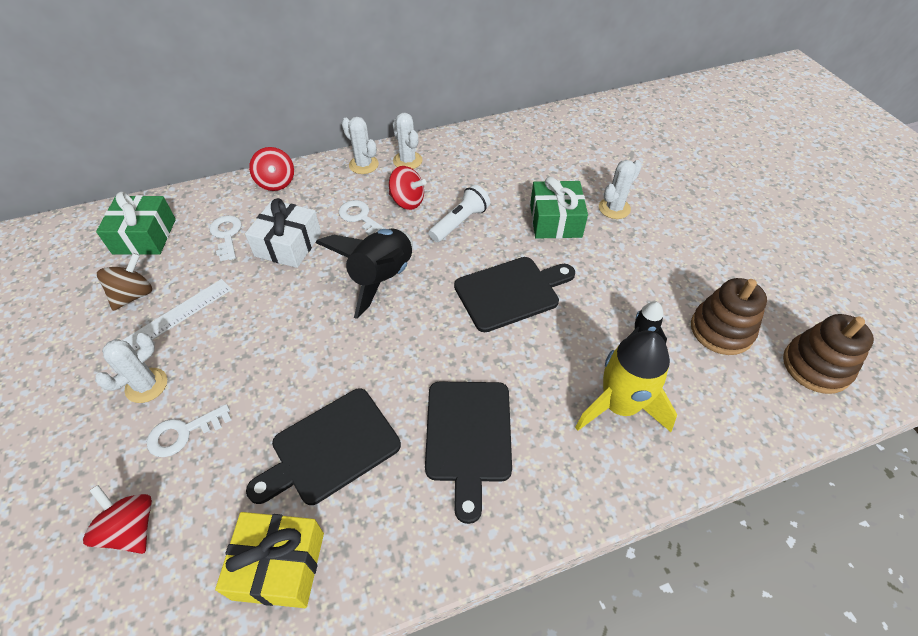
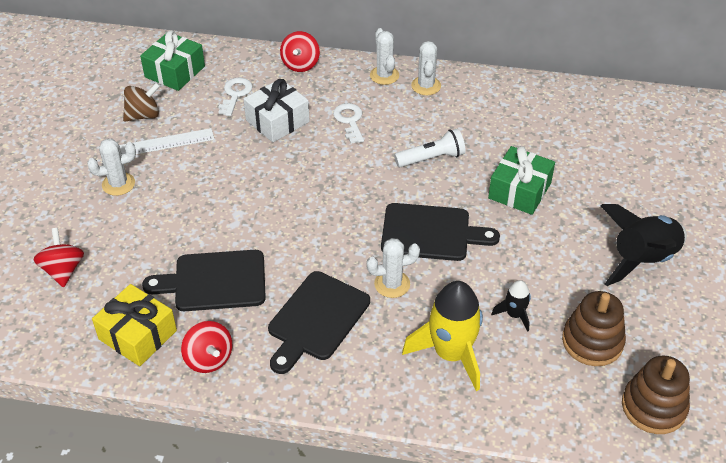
camera: 30 degrees right, 5 degrees down
(183, 433) = (125, 226): white key -> none
(381, 278) = (333, 177): black rocket -> black rocket (642, 259)
(407, 201) = (399, 122): red spinning top -> red spinning top (209, 359)
(614, 208) = (586, 202): white cactus -> white cactus (392, 284)

